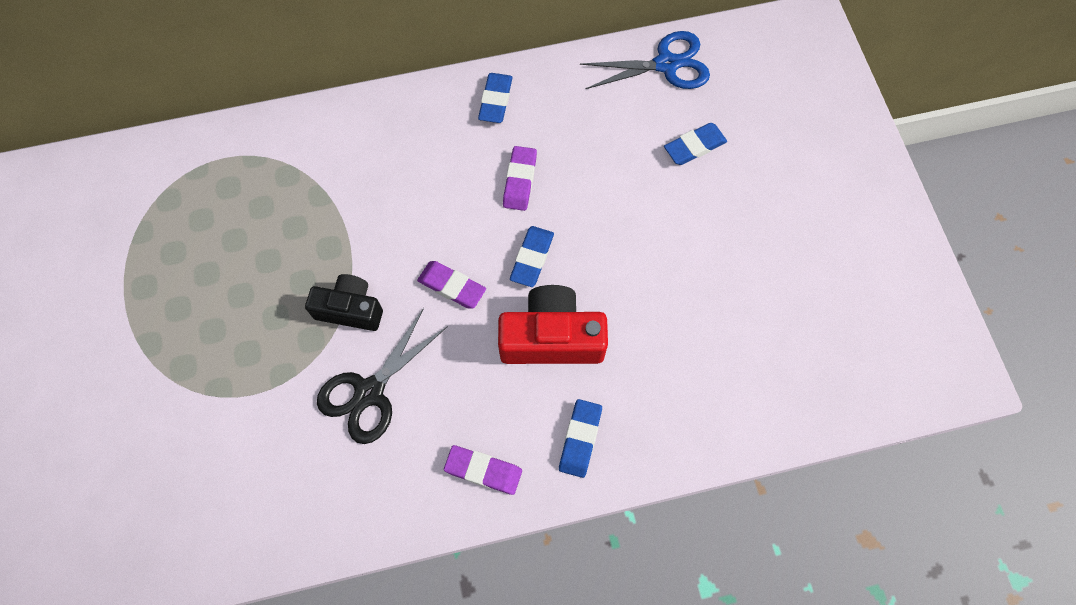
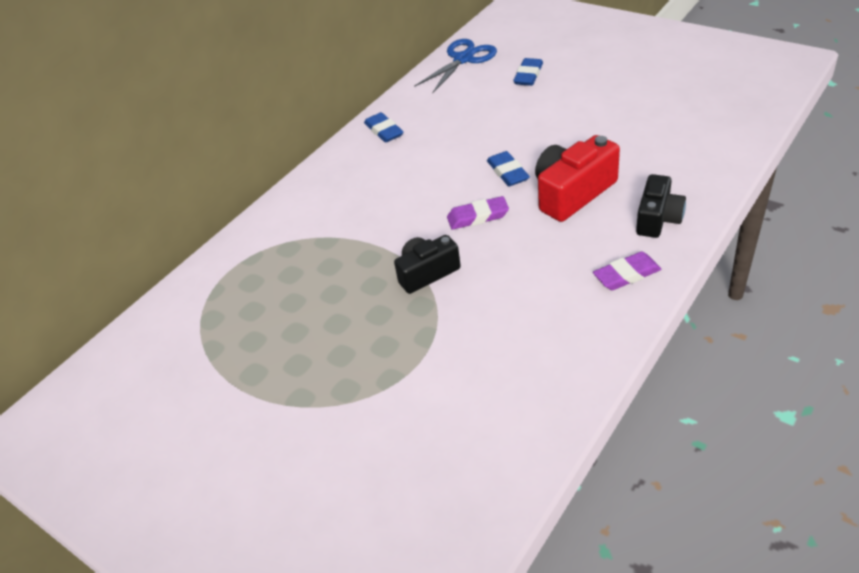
camera: 35 degrees left, 25 degrees down
(369, 392) = (499, 298): black scissors -> none
(520, 180) = (450, 149): purple eraser -> none
(580, 439) = (658, 218): blue eraser -> black camera

